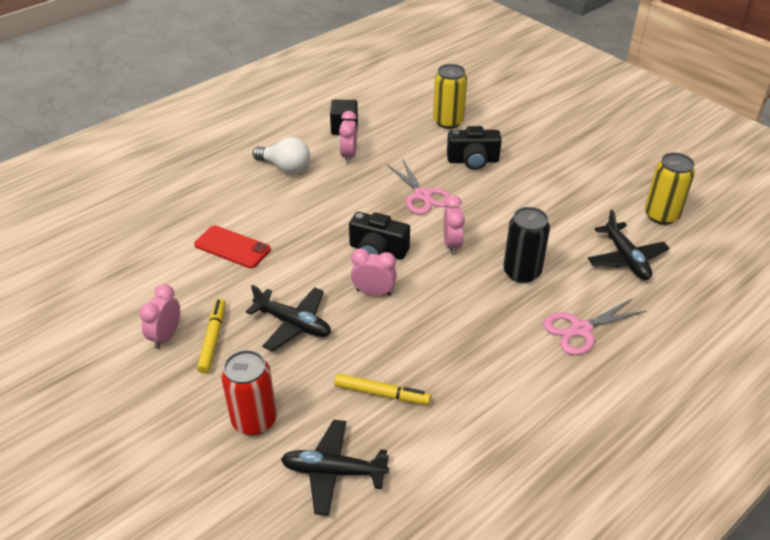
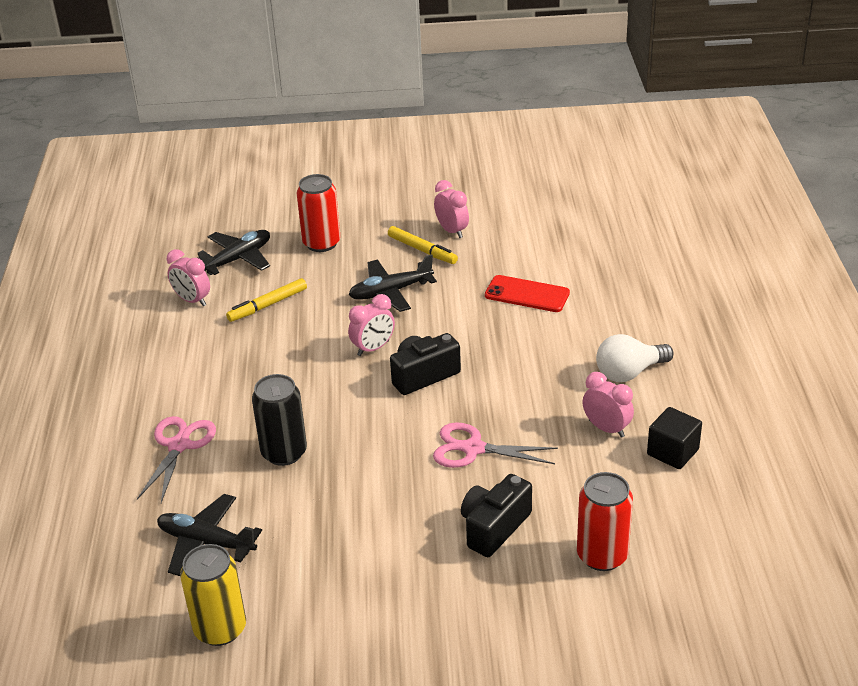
camera: 130 degrees right, 5 degrees down
(232, 247) = (527, 294): red phone -> red phone turned 45 degrees clockwise
(448, 122) = (602, 555): yellow can -> red can
(452, 244) = (375, 428): pink clock -> pink clock (192, 300)

